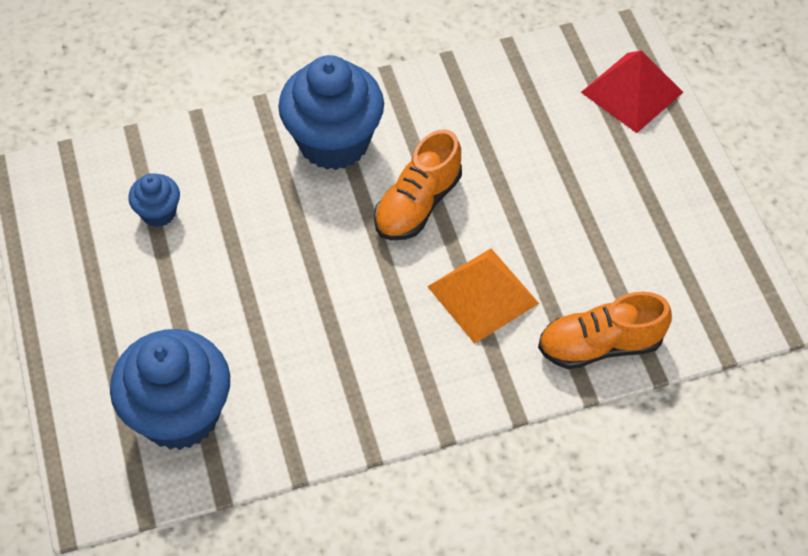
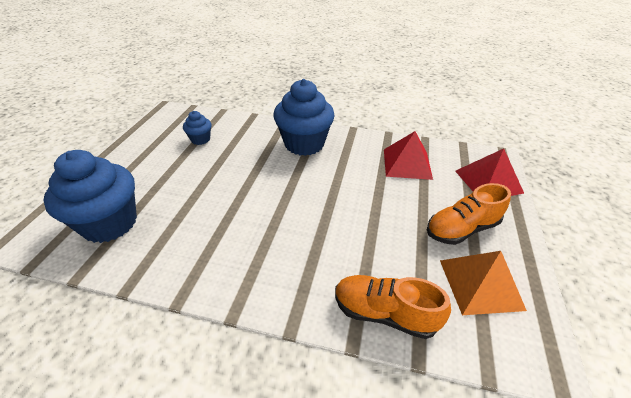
camera: 30 degrees right, 15 degrees down
(417, 204) = (324, 183): orange shoe -> orange shoe (461, 229)
(482, 294) = (325, 243): orange pyramid -> orange pyramid (480, 284)
(509, 110) = (407, 164): none -> red pyramid

